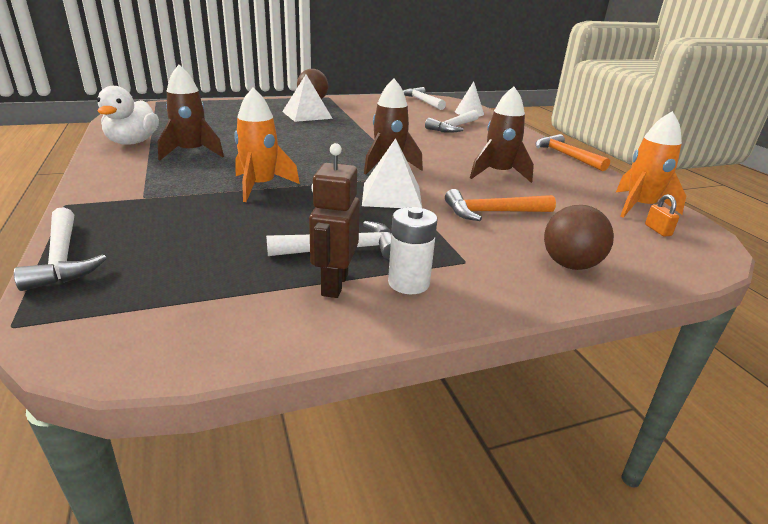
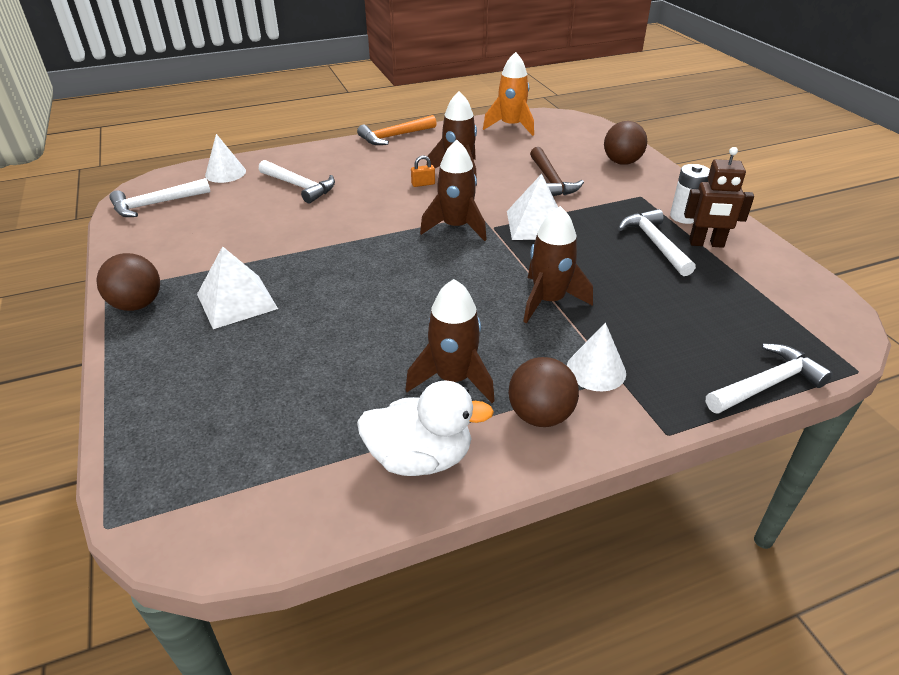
camera: 90 degrees left, 10 degrees up
(132, 170) = (540, 415): none -> brown ball
(159, 191) = (596, 370): none -> white cone
(260, 186) = (548, 301): orange rocket -> brown rocket
(492, 212) = (551, 181): orange hammer -> brown hammer
(658, 230) = (550, 127): orange padlock -> orange padlock (423, 184)

